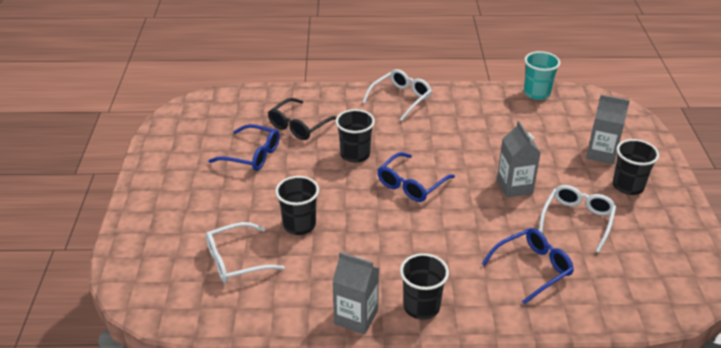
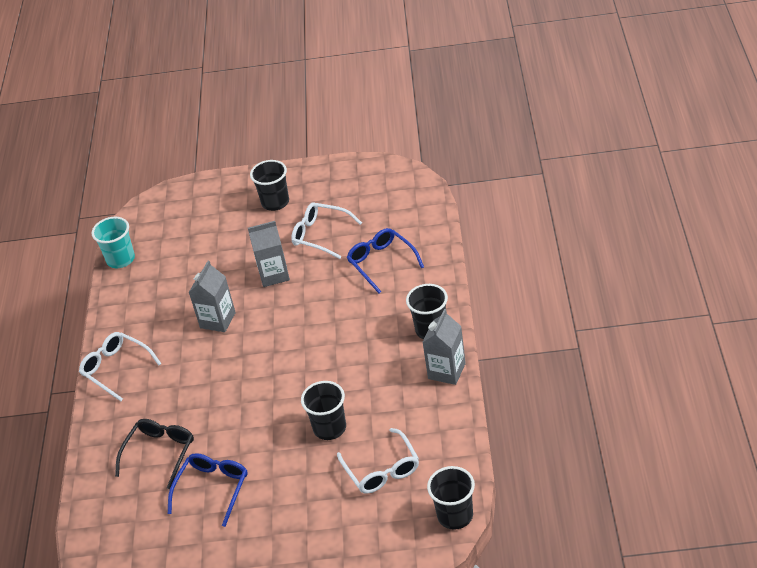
camera: 85 degrees left, 5 degrees up
(300, 126) = (159, 454): black glasses -> black glasses turned 105 degrees counterclockwise
(355, 155) = (217, 397): black cup -> black cup (455, 516)
(411, 184) = (268, 348): blue glasses -> none
(601, 154) = (227, 217): grey carton -> grey carton (218, 320)

